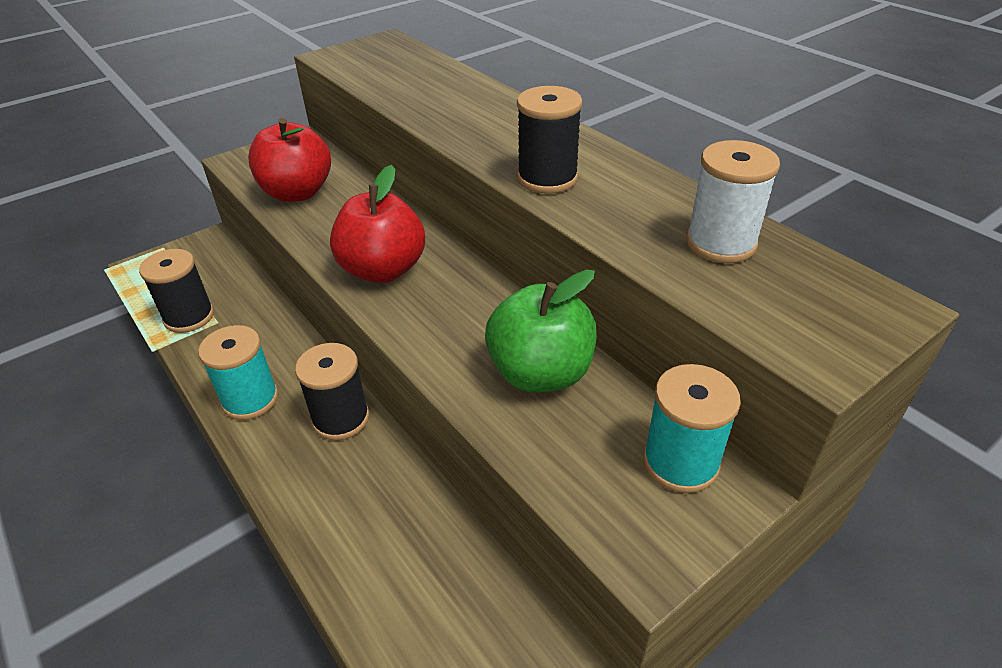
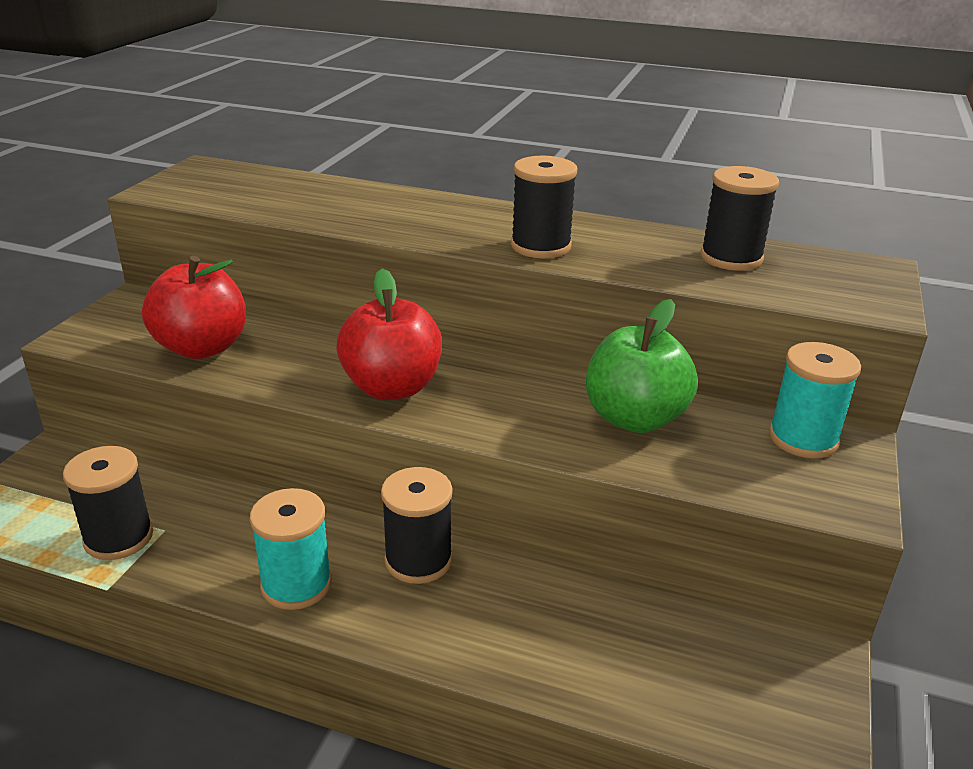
camera: 35 degrees left, 10 degrees down
(720, 243) = (731, 258): white spool -> black spool

